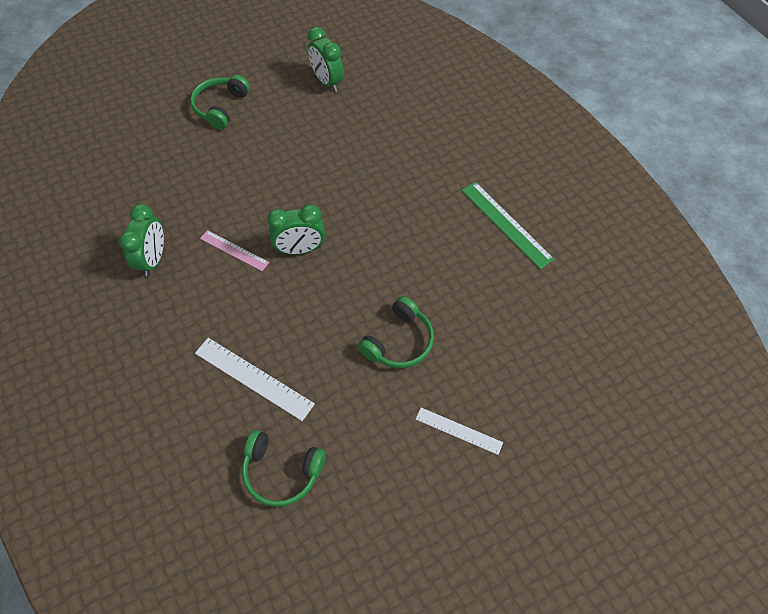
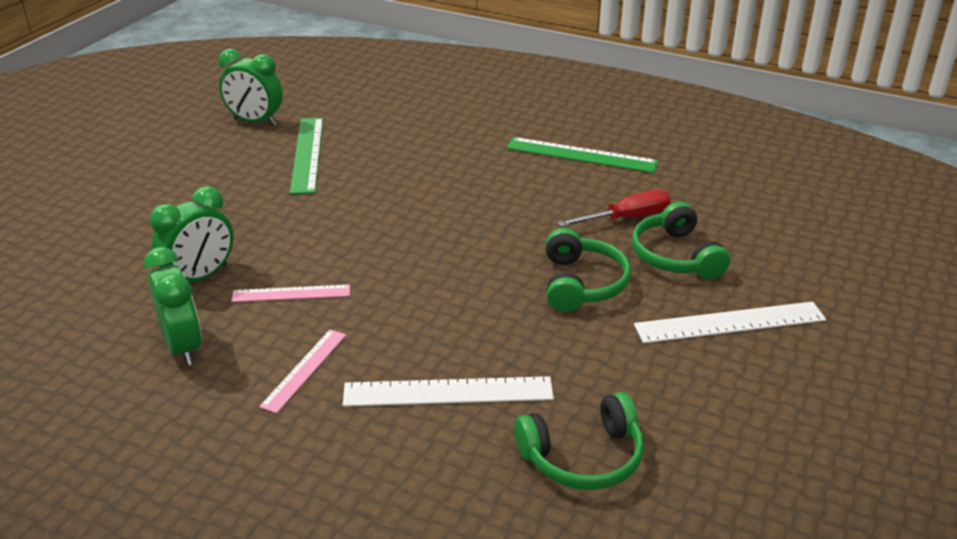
camera: 35 degrees left, 25 degrees down
(197, 314) = (304, 369): none -> pink ruler
(220, 107) = (134, 184): green headphones -> green headphones (675, 256)
(300, 249) = (377, 259): green clock -> green clock (200, 277)
(334, 130) = (307, 154): none -> green ruler
(458, 430) = (730, 322): white ruler -> white ruler, size x1.58
(480, 302) = (627, 218): none -> red screwdriver

